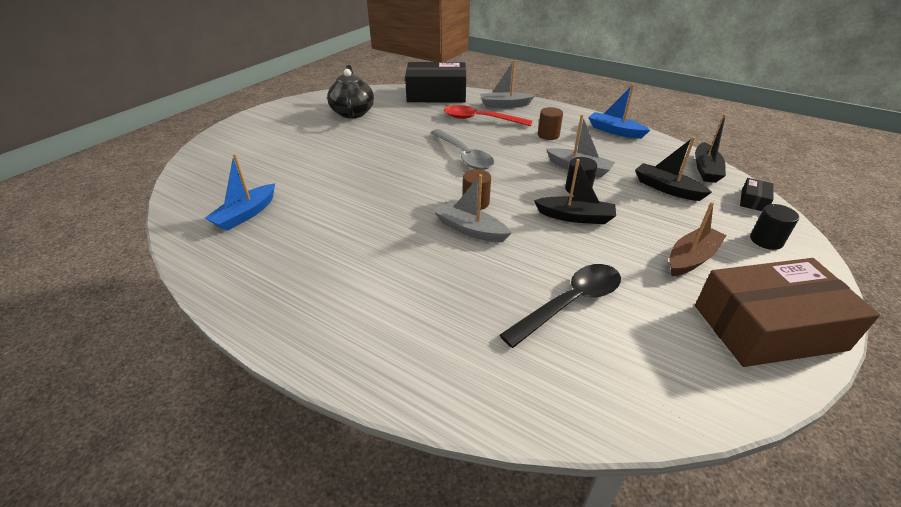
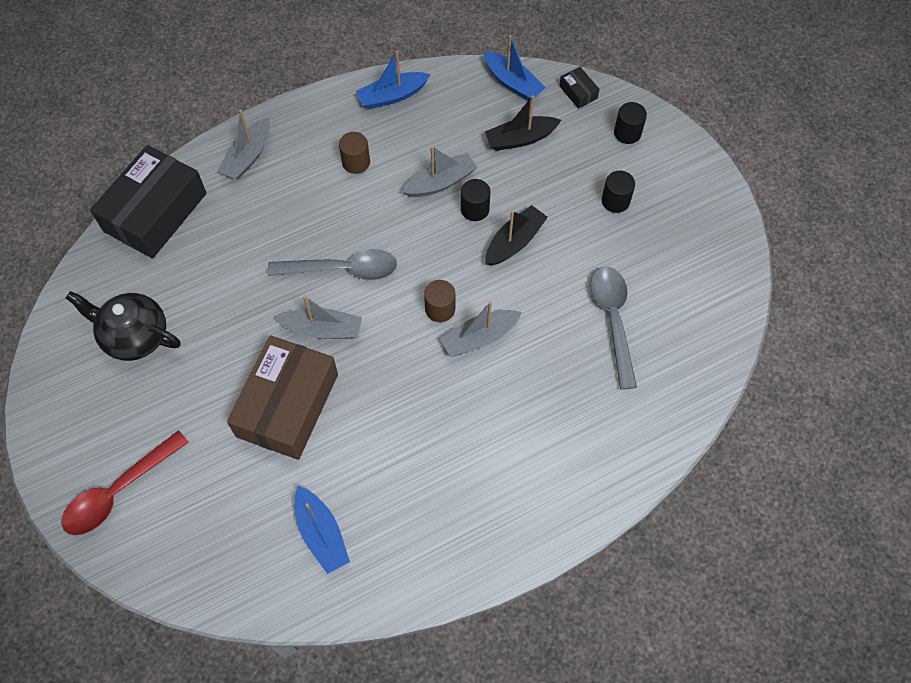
camera: 60 degrees left, 25 degrees up
(411, 163) = (323, 329): none -> grey boat
(480, 119) = (268, 204): red spoon -> red spoon (119, 491)
(570, 303) = (613, 320): black spoon -> grey spoon
(691, 258) = (615, 201): brown boat -> black cylinder
(705, 169) = (512, 83): black boat -> blue boat
(768, 327) = (702, 216): brown box -> brown box (288, 405)

